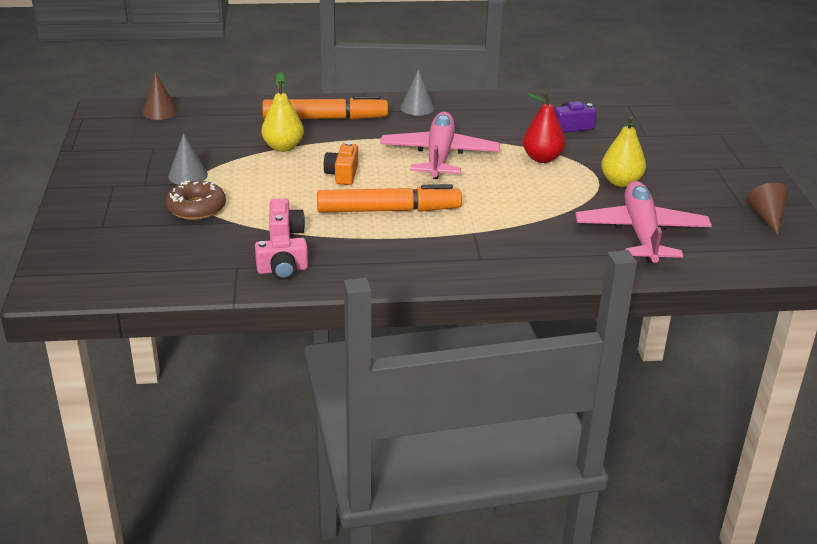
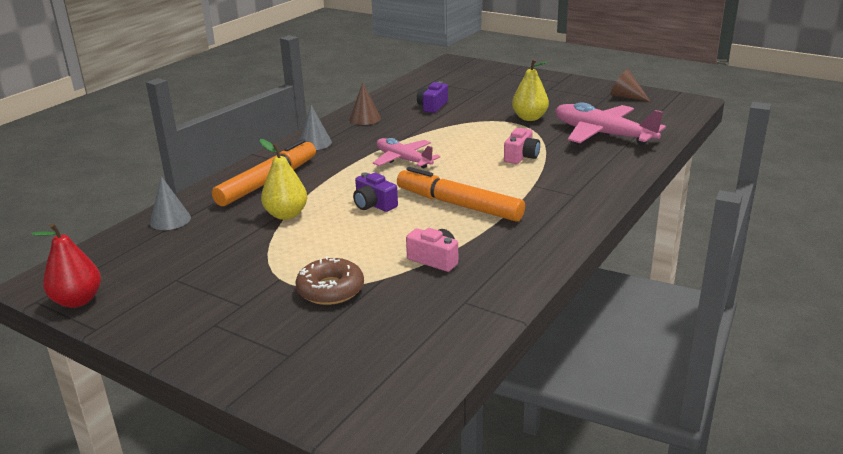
camera: 50 degrees left, 5 degrees down
(160, 111) = (109, 253): brown cone -> brown cone (365, 118)
(188, 175) = (262, 276): grey cone -> grey cone (170, 220)
(282, 270) = (496, 280): pink camera -> pink camera (521, 156)
(342, 174) = (374, 204): orange camera -> purple camera
(388, 210) = (458, 205): orange marker -> orange marker turned 90 degrees counterclockwise
(439, 156) = (403, 160): pink plane -> pink plane, size x0.64
(542, 158) = (462, 129): red pear -> red pear (77, 301)

